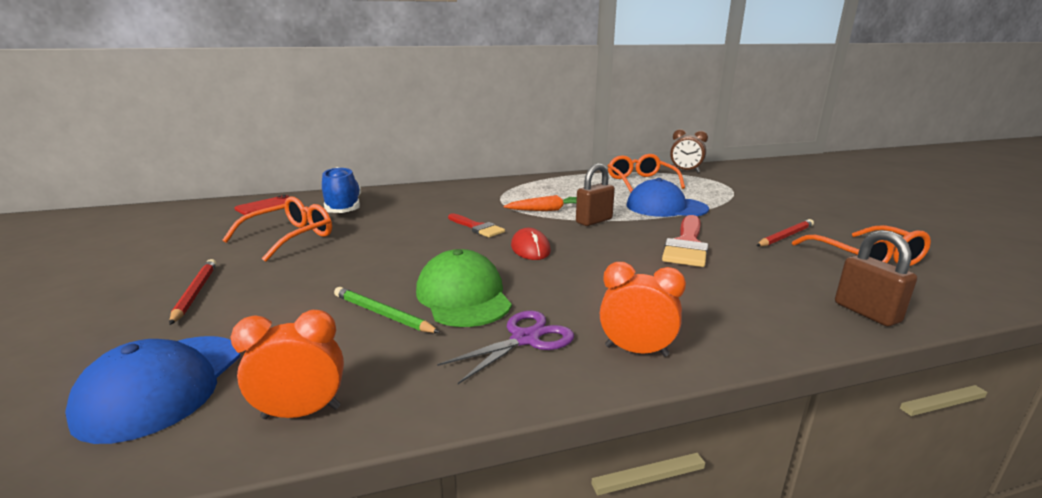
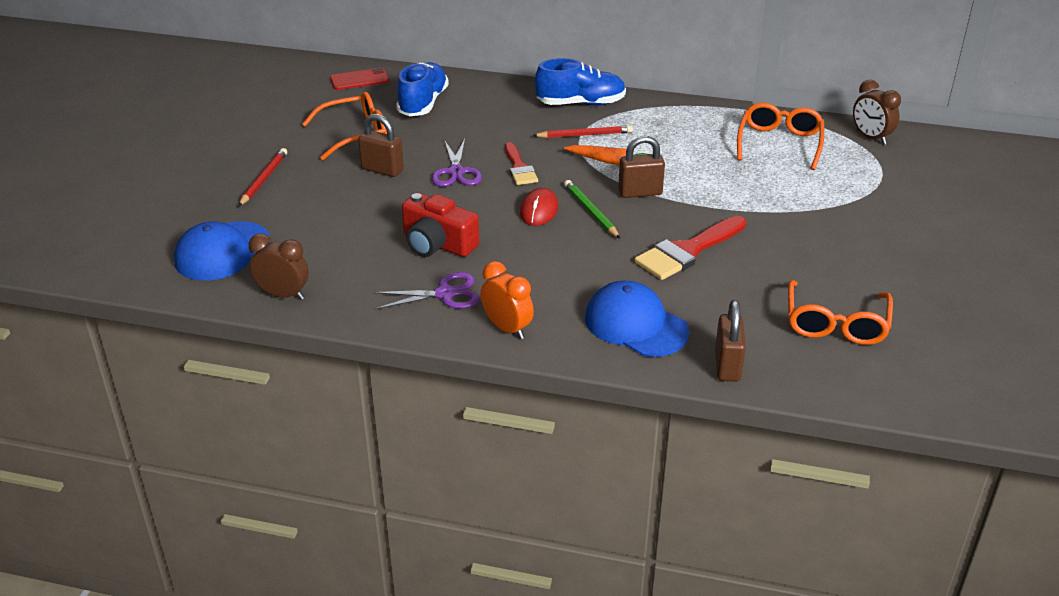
camera: 30 degrees right, 15 degrees up
(301, 412) = (283, 295): orange clock -> brown clock
(342, 255) = (382, 170): none -> brown padlock
(382, 314) = (371, 241): green pencil -> green pencil (590, 211)
(421, 241) = (456, 172): none -> purple scissors
(463, 296) = (437, 244): green cap -> red camera
(478, 187) = (580, 103): none -> blue shoe
(666, 207) = (744, 195): blue cap -> blue cap (636, 325)
(785, 236) = (806, 273): red pencil -> red pencil (585, 135)

